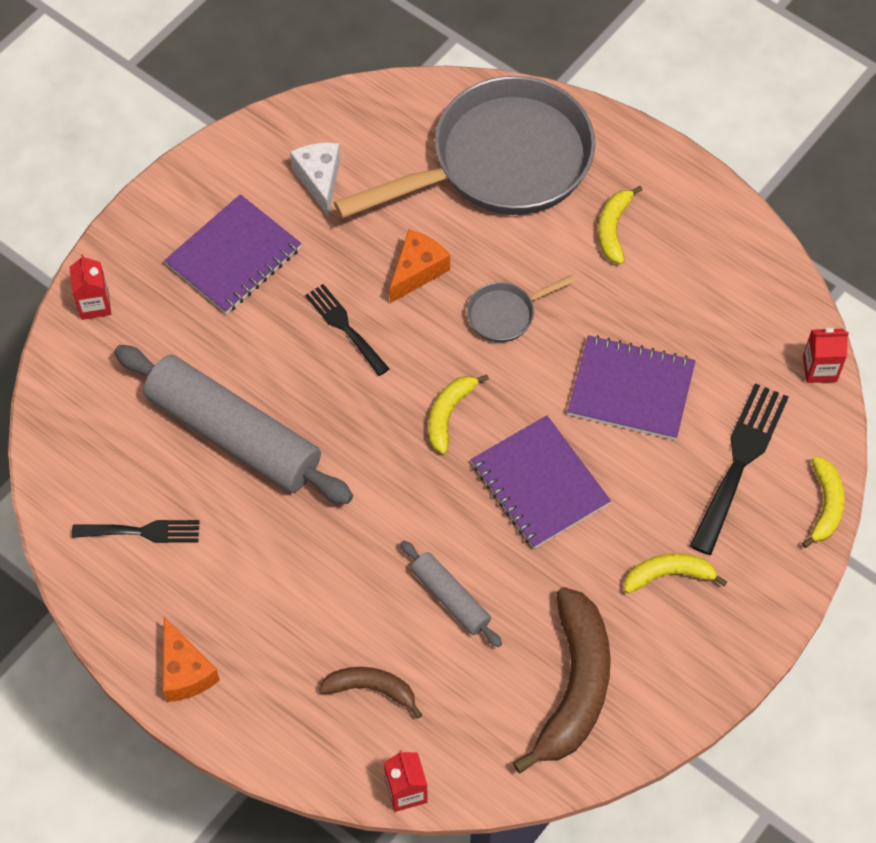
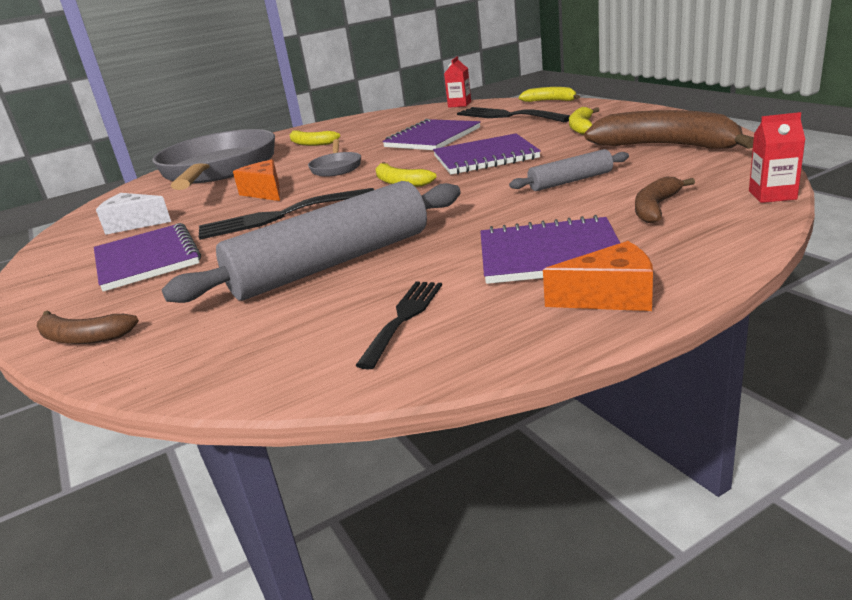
camera: 65 degrees left, 35 degrees down
(94, 304) = (83, 338): red carton -> brown banana
(260, 613) = (549, 254): none -> purple notebook
(344, 326) = (279, 216): black fork -> black fork, size x1.59

